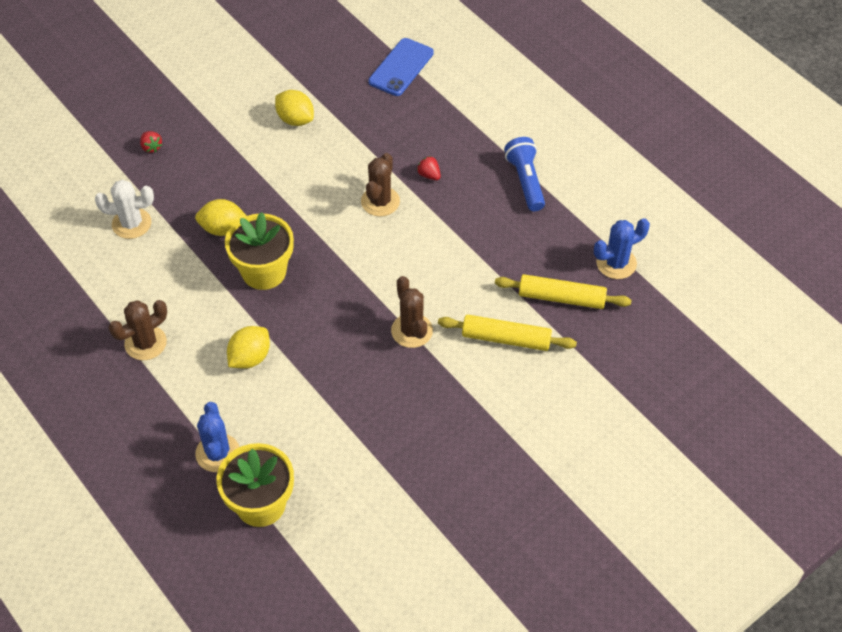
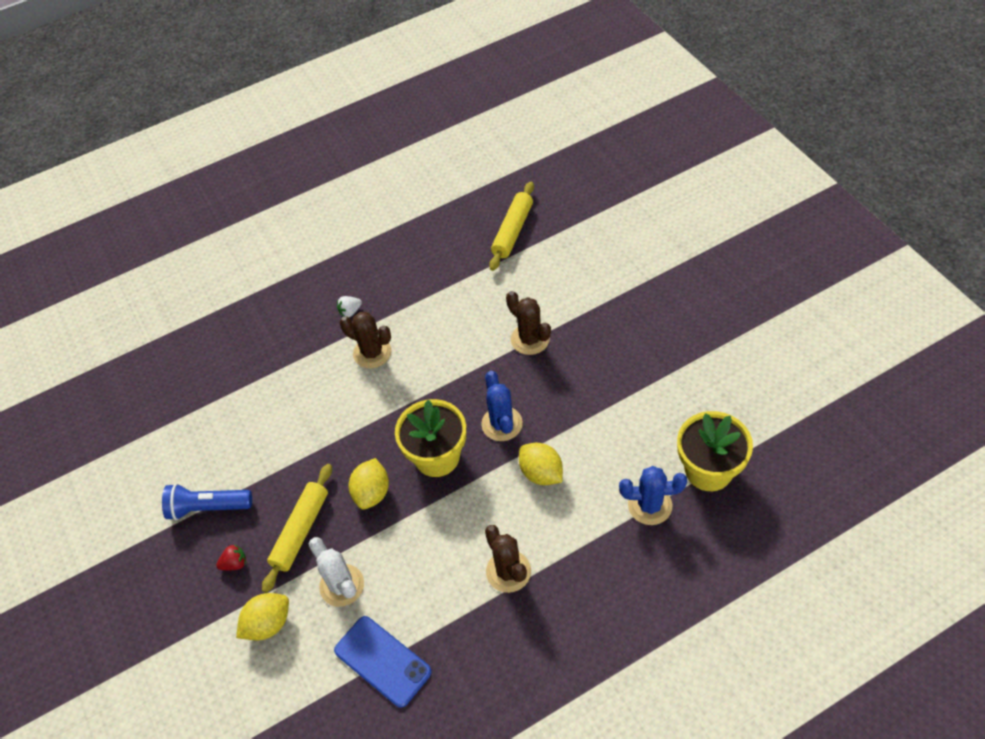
camera: 75 degrees left, 0 degrees up
(131, 223) = (342, 585): white cactus -> white cactus turned 45 degrees counterclockwise
(295, 119) = (241, 419): yellow lemon -> yellow lemon (268, 624)
(401, 67) = (203, 323): blue phone -> blue phone (382, 661)
(412, 331) = (530, 339): brown cactus -> brown cactus turned 60 degrees clockwise
(429, 175) = (350, 312): red strawberry -> white strawberry
(506, 339) = (549, 272): yellow rolling pin -> yellow rolling pin (301, 531)
(525, 181) = (378, 242): blue flashlight -> blue flashlight (208, 507)
(616, 263) = (483, 192): blue cactus -> blue cactus (502, 424)

